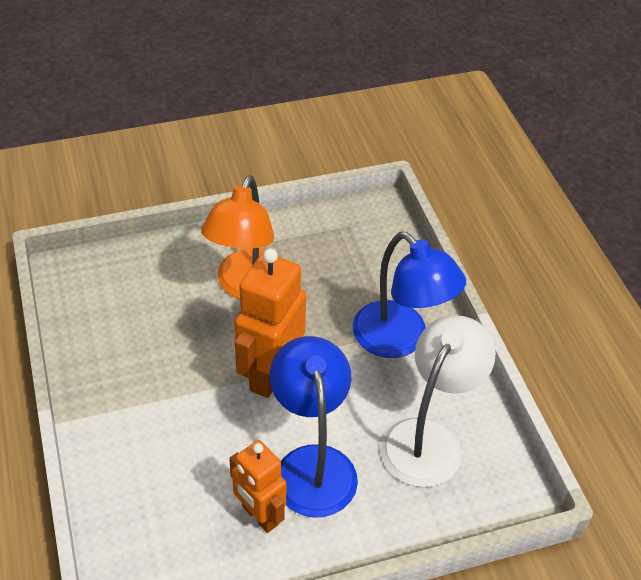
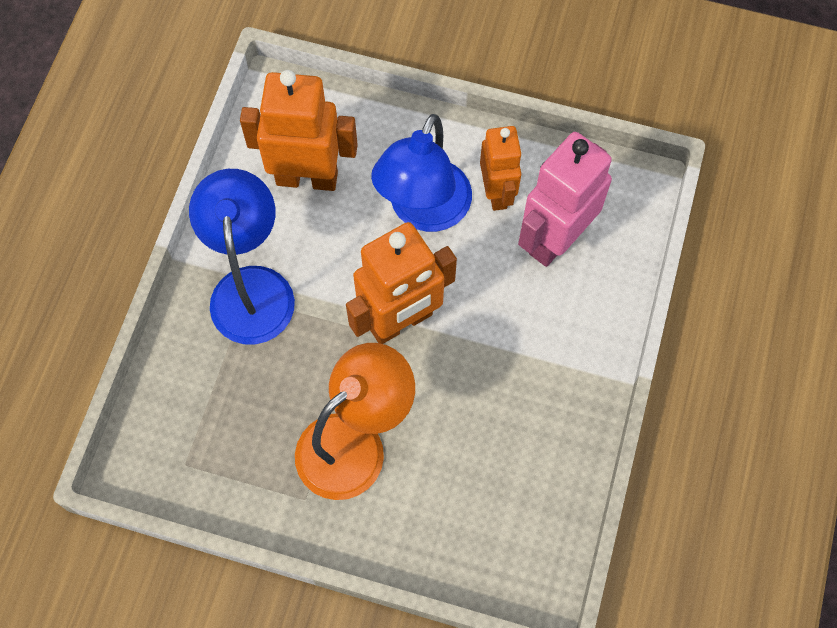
camera: 145 degrees left, 20 degrees up
(183, 503) = (555, 239): none -> pink robot
(429, 438) = (307, 178): white lamp -> orange robot

